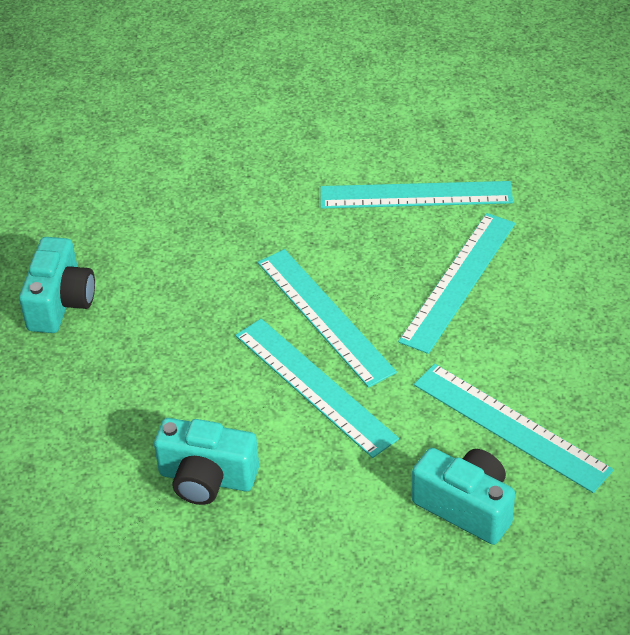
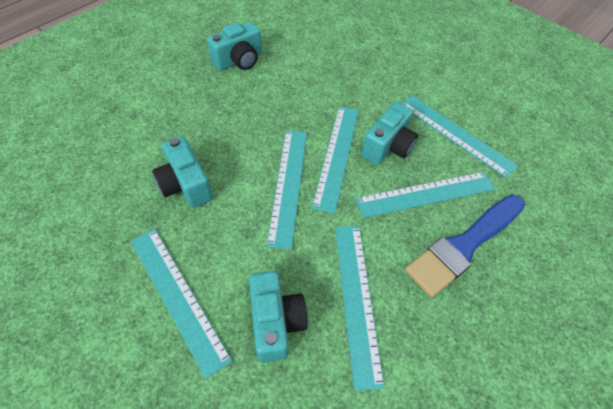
camera: 40 degrees right, 10 degrees up
(351, 570) = (178, 296): none -> turquoise ruler
(364, 264) = (388, 146): none -> turquoise camera
(546, 300) = (464, 245): none -> blue brush

